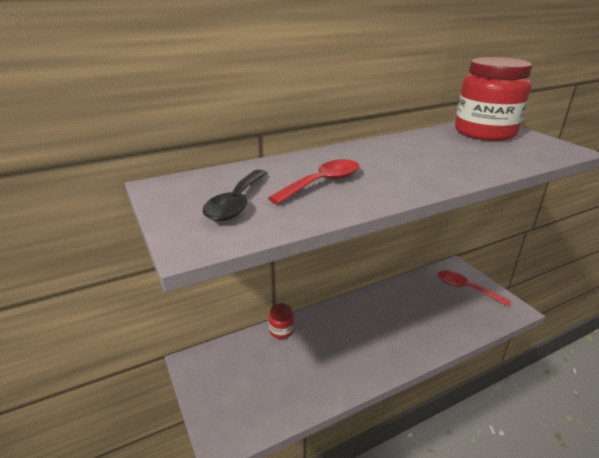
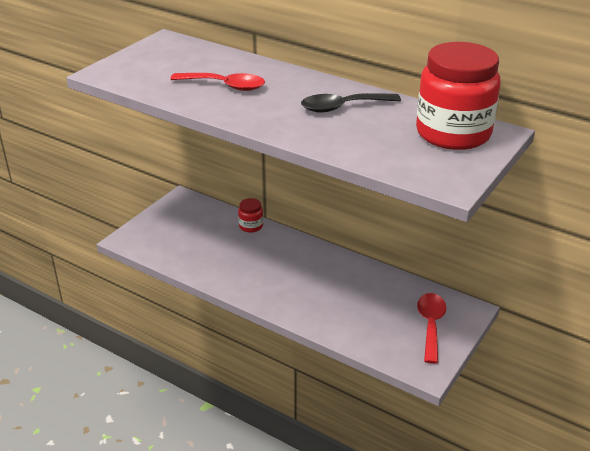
camera: 60 degrees right, 5 degrees up
(236, 203) = (163, 68): black spoon -> black spoon (342, 107)

